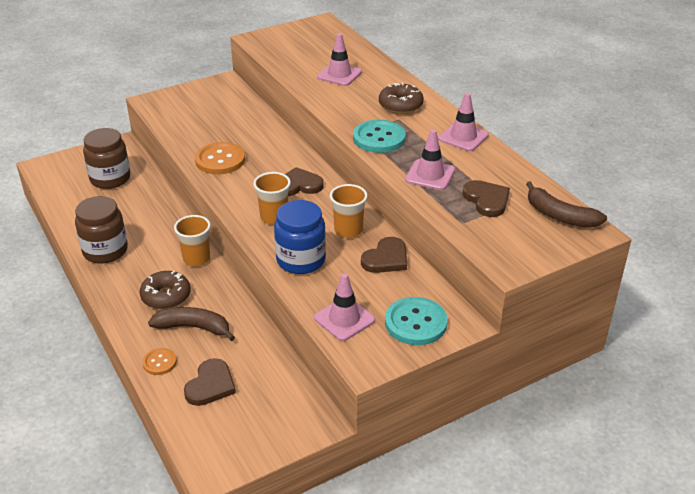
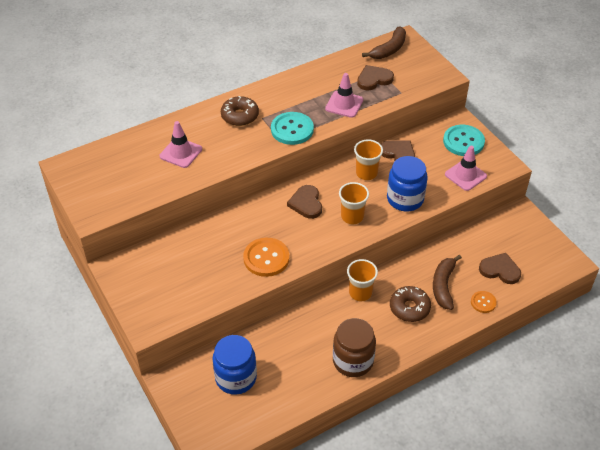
camera: 90 degrees left, 10 degrees up
(110, 178) = (236, 378): brown jar -> blue jar
(463, 137) = (291, 84): pink traffic cone -> none

